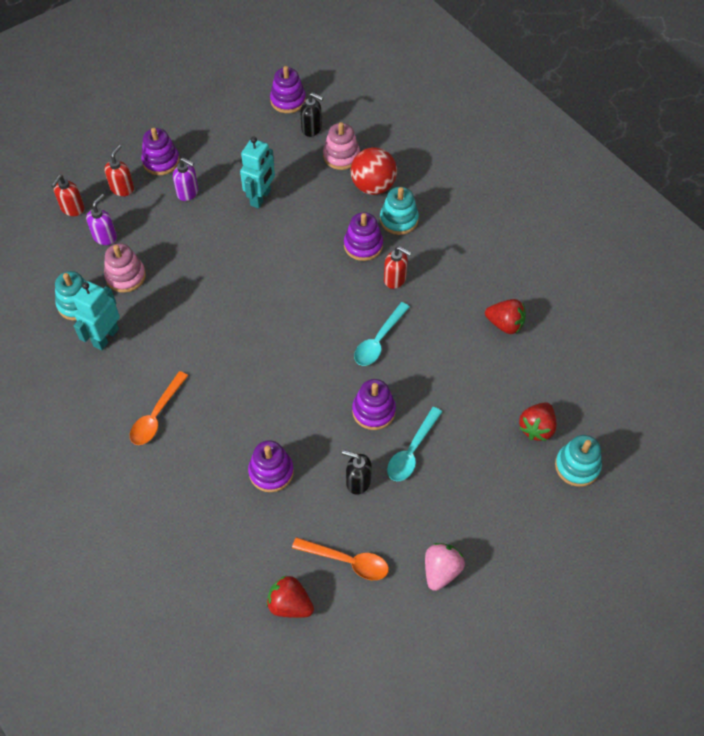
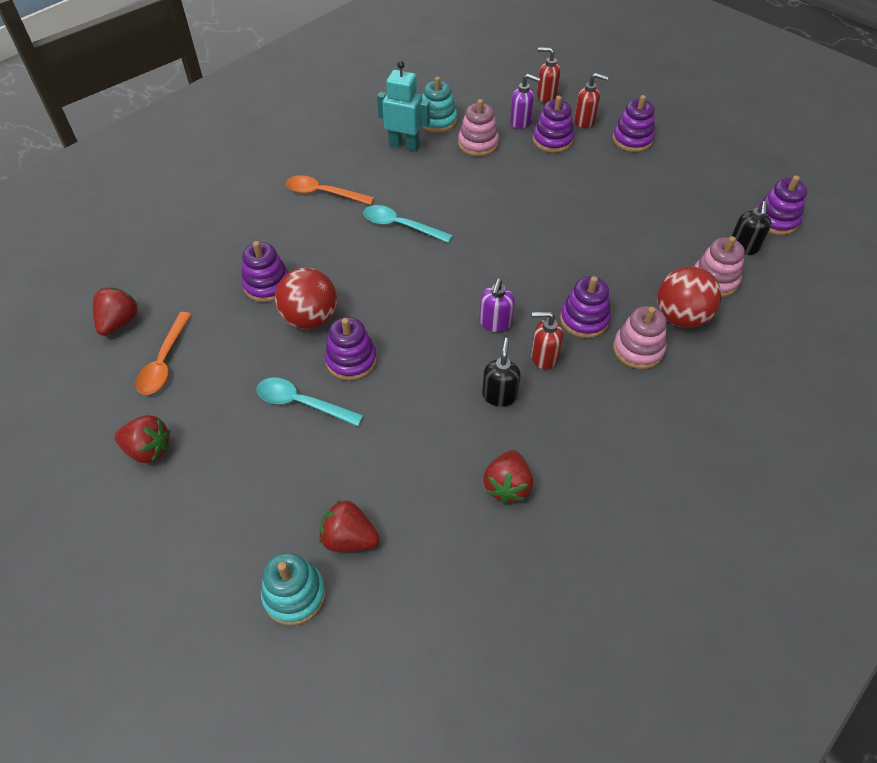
camera: 80 degrees right, 5 degrees down
(141, 218) = (552, 140): none -> purple stacking toy
(188, 192) = (600, 165): purple soap dispenser -> purple soap dispenser (495, 323)
(261, 198) = (617, 221): turquoise robot -> none
(320, 438) = (310, 318): none -> red ball
(358, 481) = (259, 358): black soap dispenser -> black soap dispenser (499, 395)
(378, 341) = (448, 352): turquoise spoon -> turquoise spoon (400, 225)
(395, 279) = (543, 357): red soap dispenser -> red soap dispenser turned 75 degrees clockwise
(399, 220) = (638, 349): turquoise stacking toy -> pink stacking toy
(441, 571) = (148, 449): pink strawberry -> red strawberry

